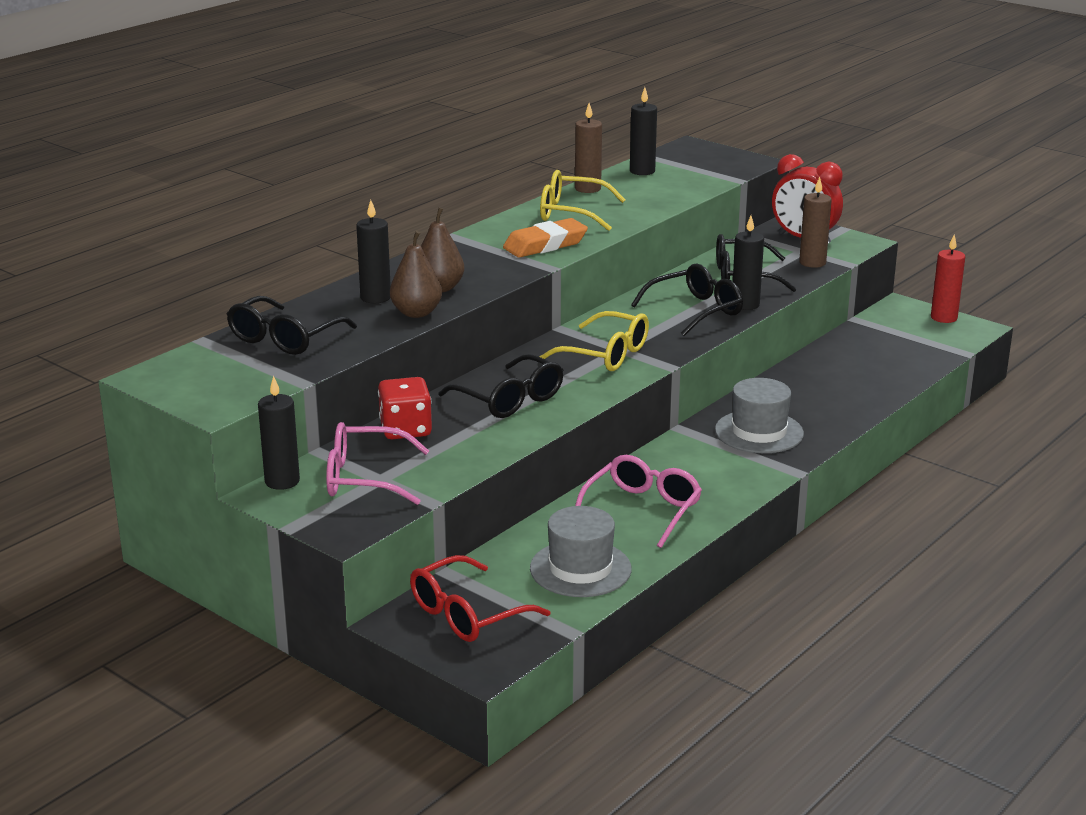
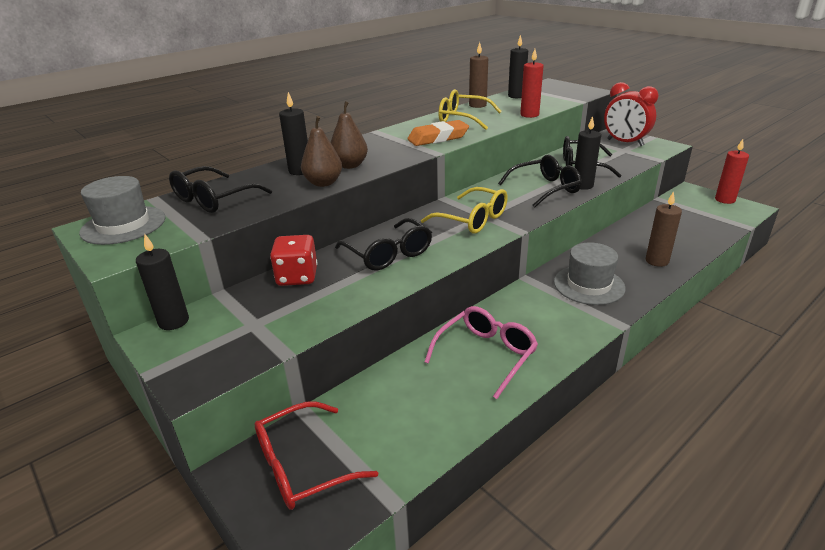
camera: 10 degrees right, 5 degrees up
(364, 478) = (241, 323): pink glasses -> none
(580, 569) = (420, 417): grey hat -> grey hat (123, 225)
(666, 205) = (529, 115): none -> red candle
(812, 263) = (632, 158): brown candle -> brown candle (657, 261)

